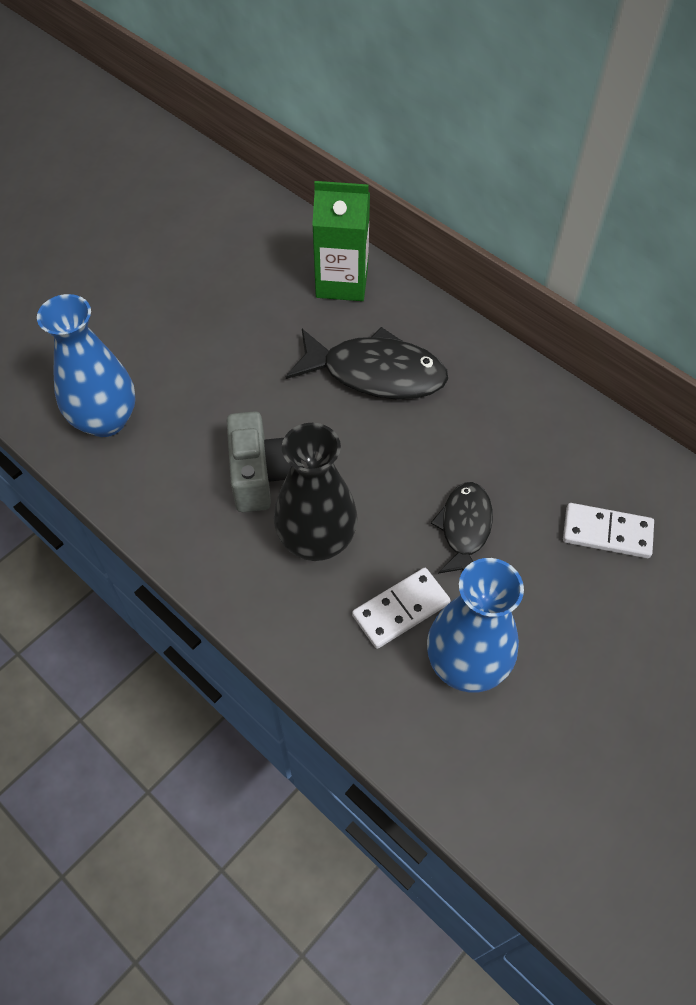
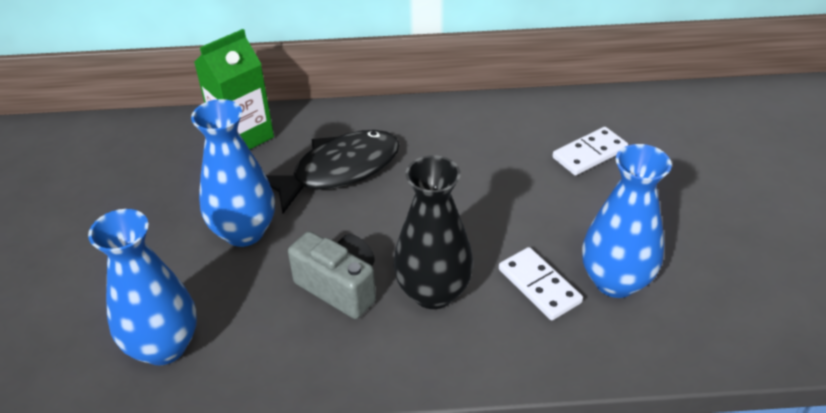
camera: 45 degrees left, 15 degrees down
(249, 371) = (244, 232): none -> blue vase
(401, 610) = (539, 286): white domino -> white domino turned 45 degrees counterclockwise
(464, 528) = (512, 212): black fish -> none

